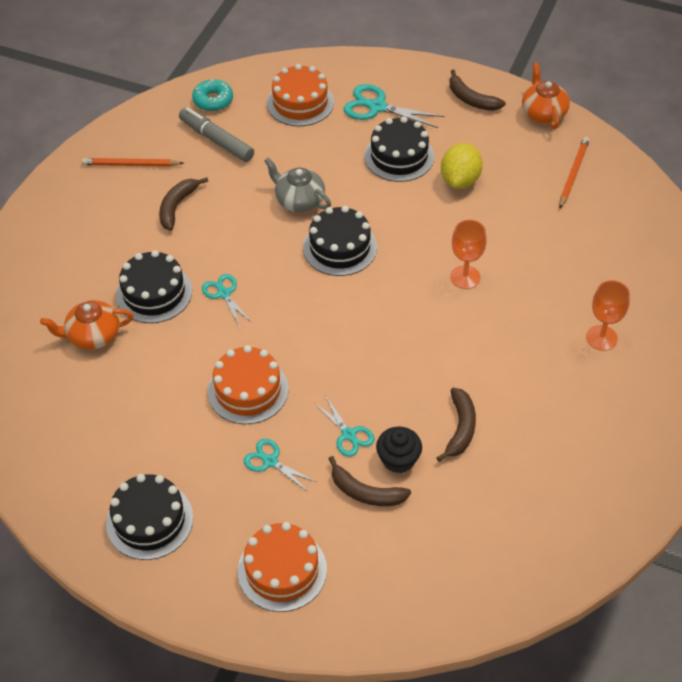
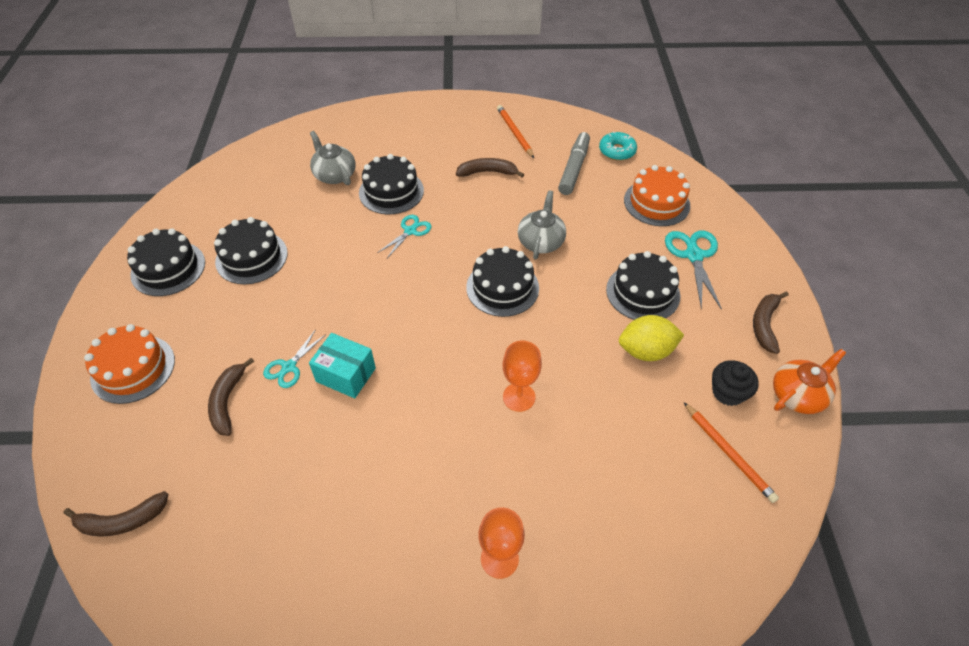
camera: 65 degrees right, 0 degrees up
(93, 335) = (334, 175): orange teapot -> grey teapot
(179, 438) = (251, 257): none -> black cake
(248, 390) = (314, 281): orange cake -> none
(270, 461) = (244, 322): turquoise scissors -> none
(380, 392) = (346, 375): none -> turquoise box
(398, 459) = (272, 415): black cupcake -> black cupcake (728, 392)
(460, 428) = (324, 455): brown banana -> brown banana (122, 521)
(573, 173) = (728, 453): orange pencil -> orange pencil turned 60 degrees clockwise

